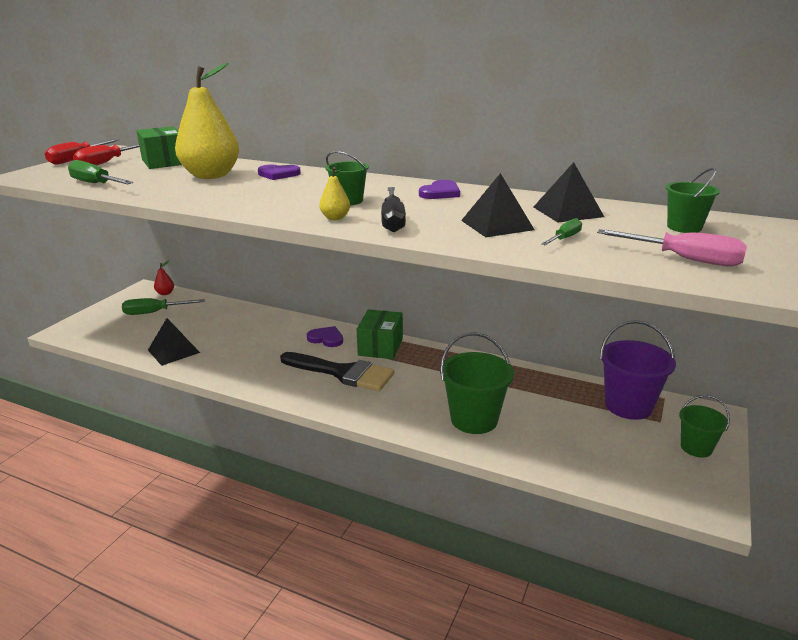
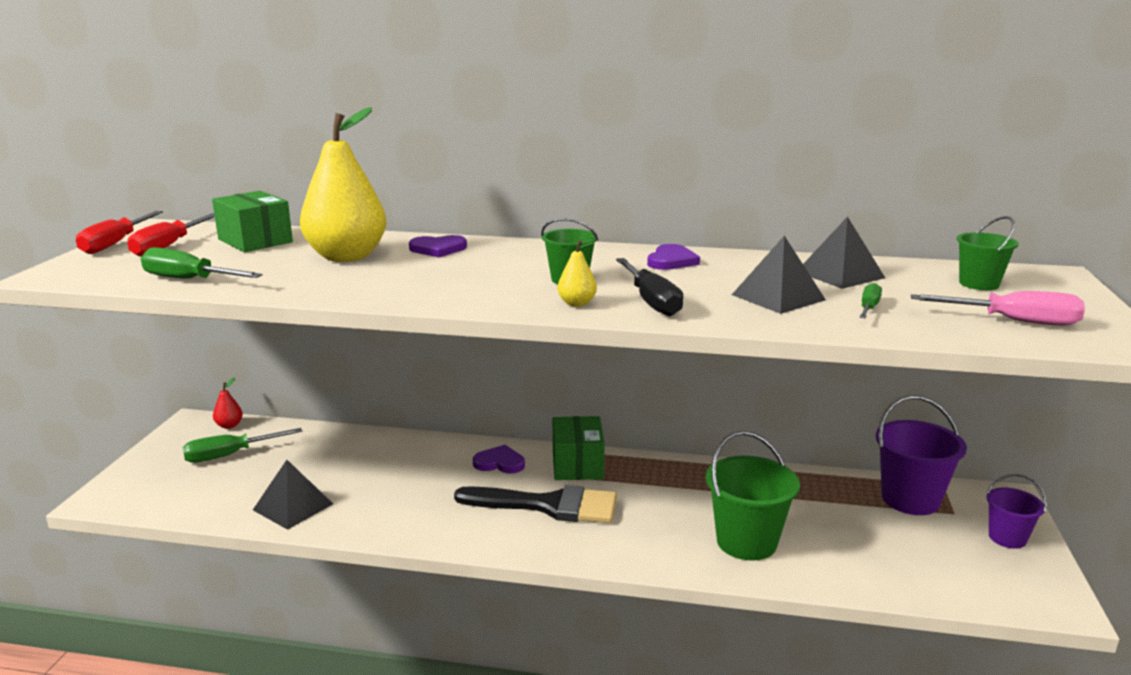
camera: 15 degrees left, 5 degrees down
(696, 448) = (1007, 538): green bucket -> purple bucket

